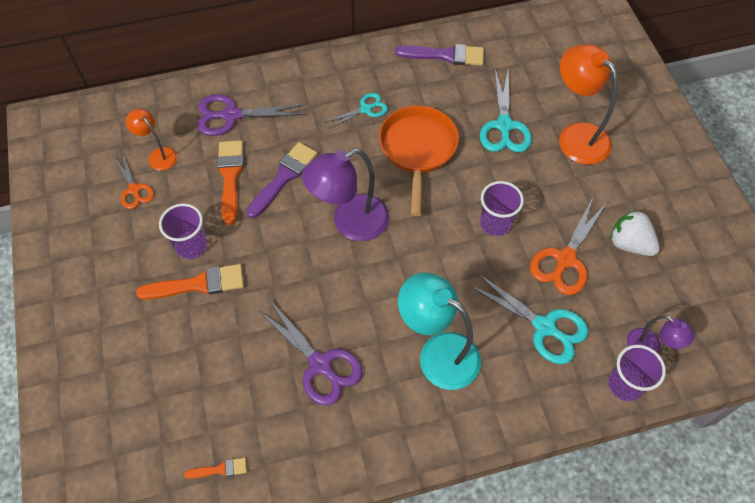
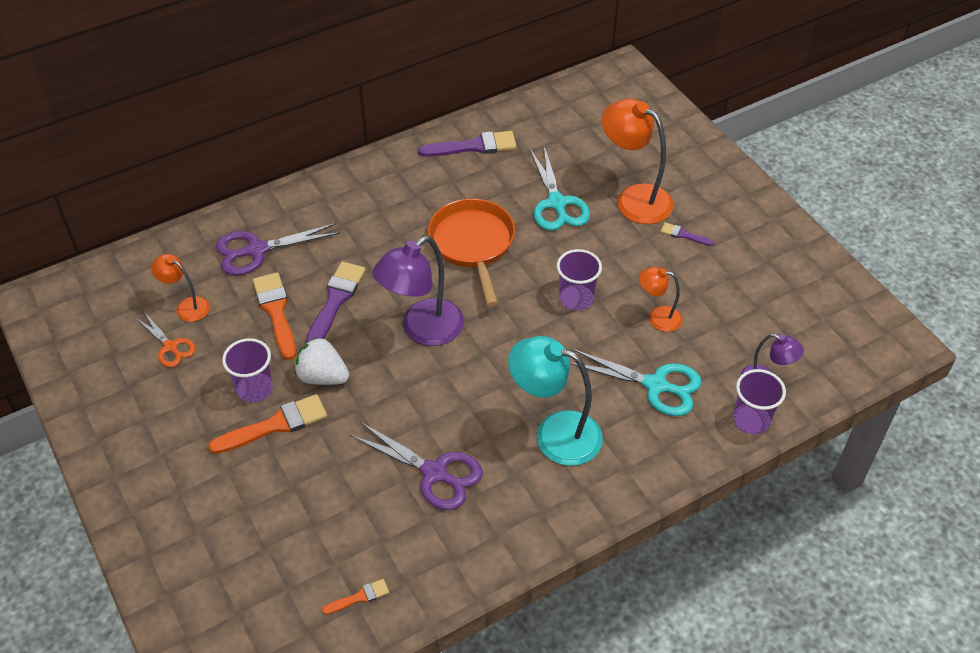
camera: 15 degrees left, 10 degrees down
(366, 109) = (404, 215): turquoise scissors -> none
(565, 259) = (657, 317): orange scissors -> orange lamp
(612, 182) = (683, 235): none -> purple brush
(629, 244) = (717, 290): white strawberry -> white strawberry (322, 376)

